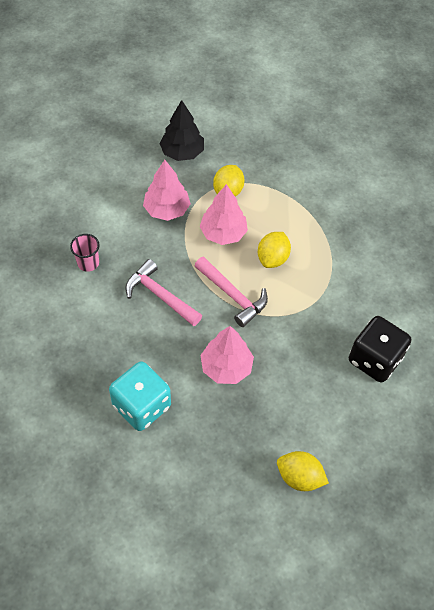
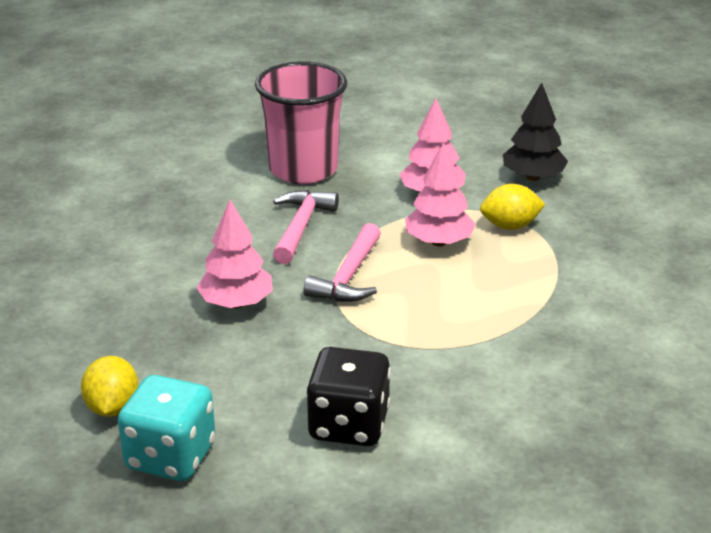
camera: 65 degrees right, 25 degrees down
(88, 263) = (303, 169): pink cup -> pink cup, size x2.39
(141, 406) = (138, 261): turquoise dice -> turquoise dice (170, 457)
(272, 258) = (437, 290): yellow lemon -> none

